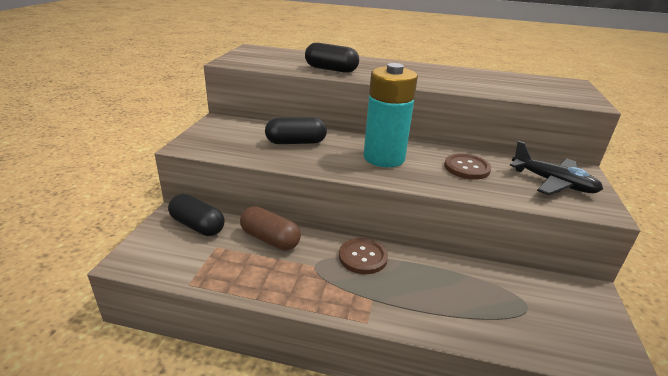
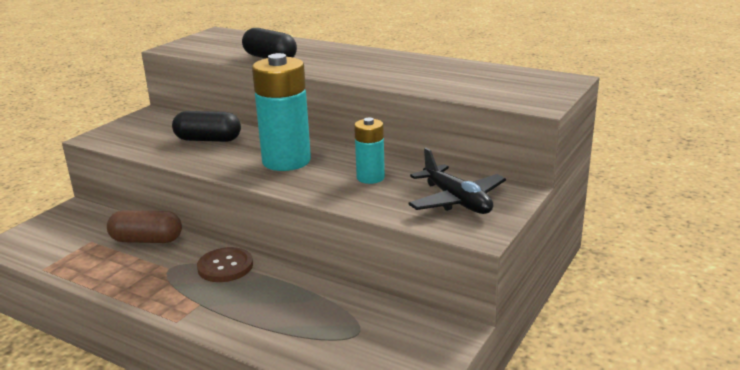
camera: 20 degrees right, 5 degrees down
(197, 226) = (88, 221): black capsule -> none
(270, 239) = (147, 240): brown capsule -> brown capsule turned 45 degrees counterclockwise
(466, 168) = (370, 178): brown button -> turquoise battery

